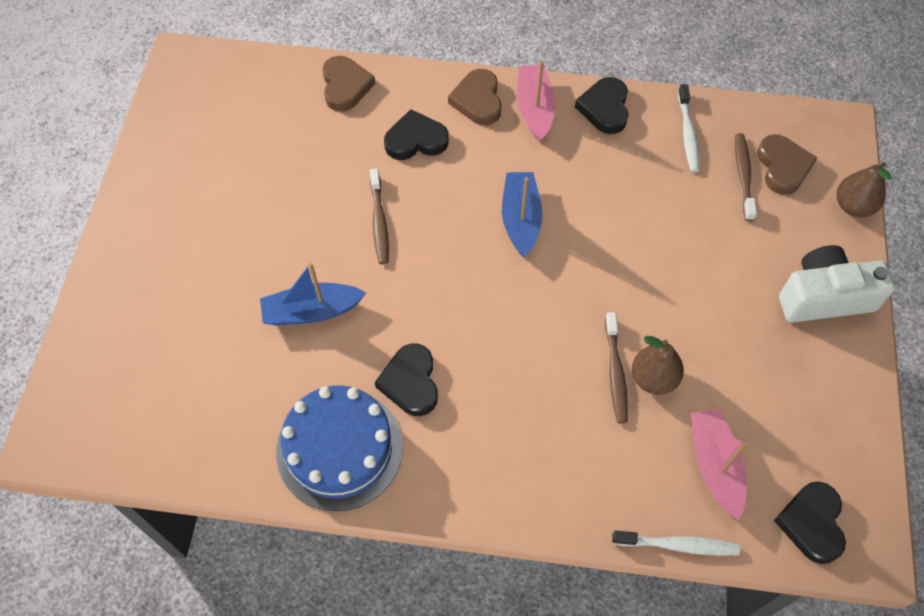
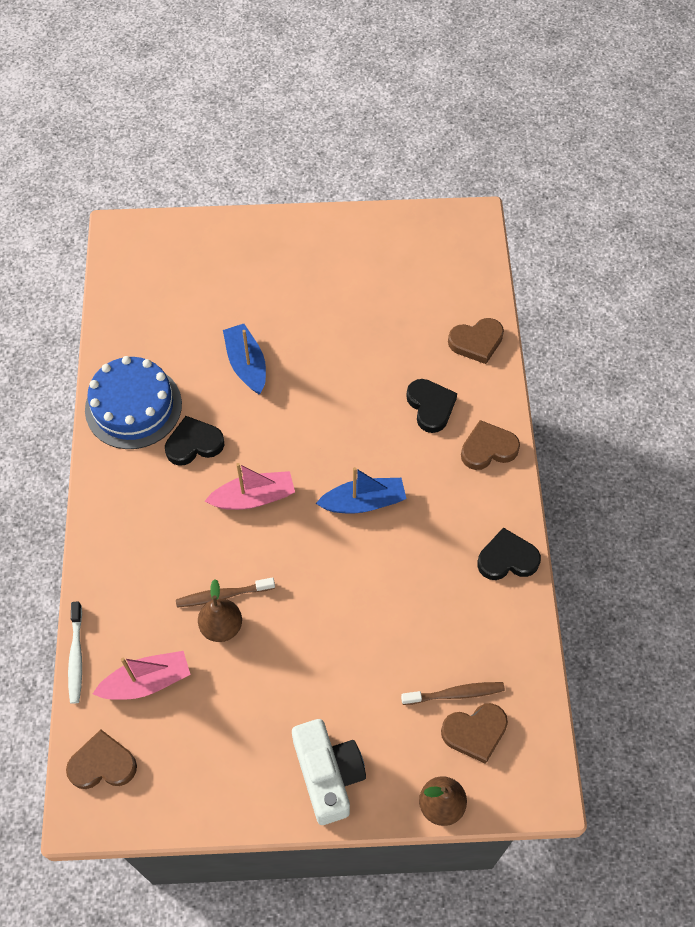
camera: 80 degrees right, 0 degrees up
(379, 222) = (339, 395): brown toothbrush -> none
(534, 109) = (490, 497): pink boat -> pink boat (254, 497)
(688, 134) = (495, 638): white toothbrush -> none
(811, 523) = (102, 764): black heart -> brown heart

